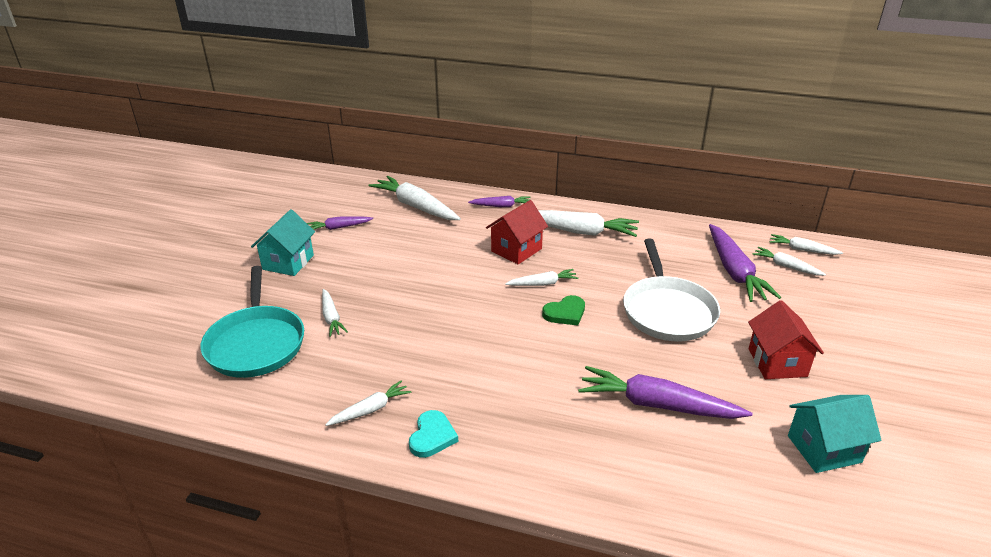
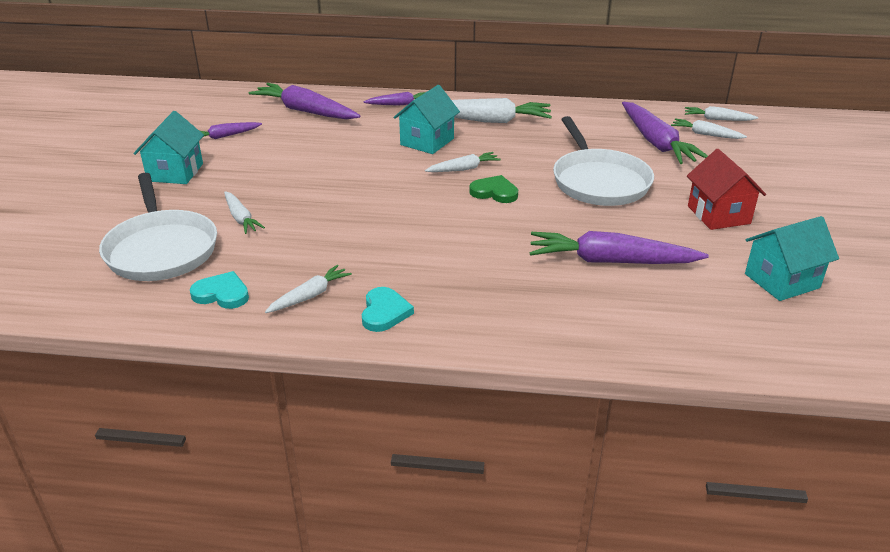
camera: 10 degrees left, 0 degrees up
(256, 344) = (161, 249): turquoise pan -> white pan
(295, 398) = (222, 294): none -> turquoise heart
(416, 207) = (306, 111): white carrot -> purple carrot
(516, 250) = (427, 142): red house -> turquoise house
(565, 313) = (494, 192): green heart -> green heart turned 120 degrees counterclockwise

